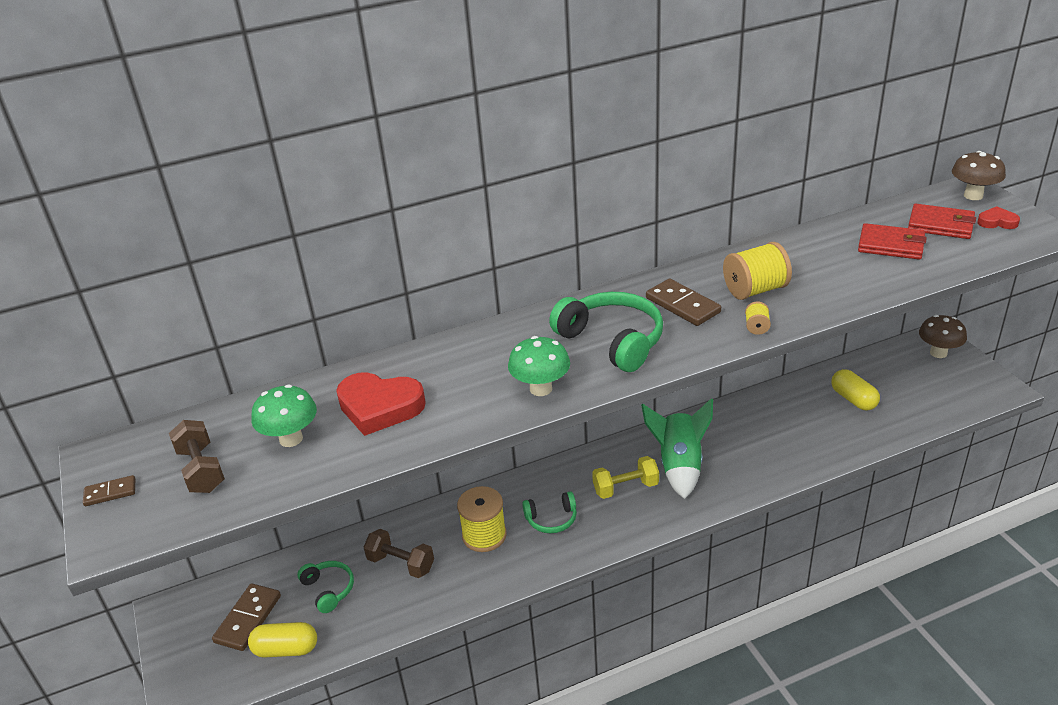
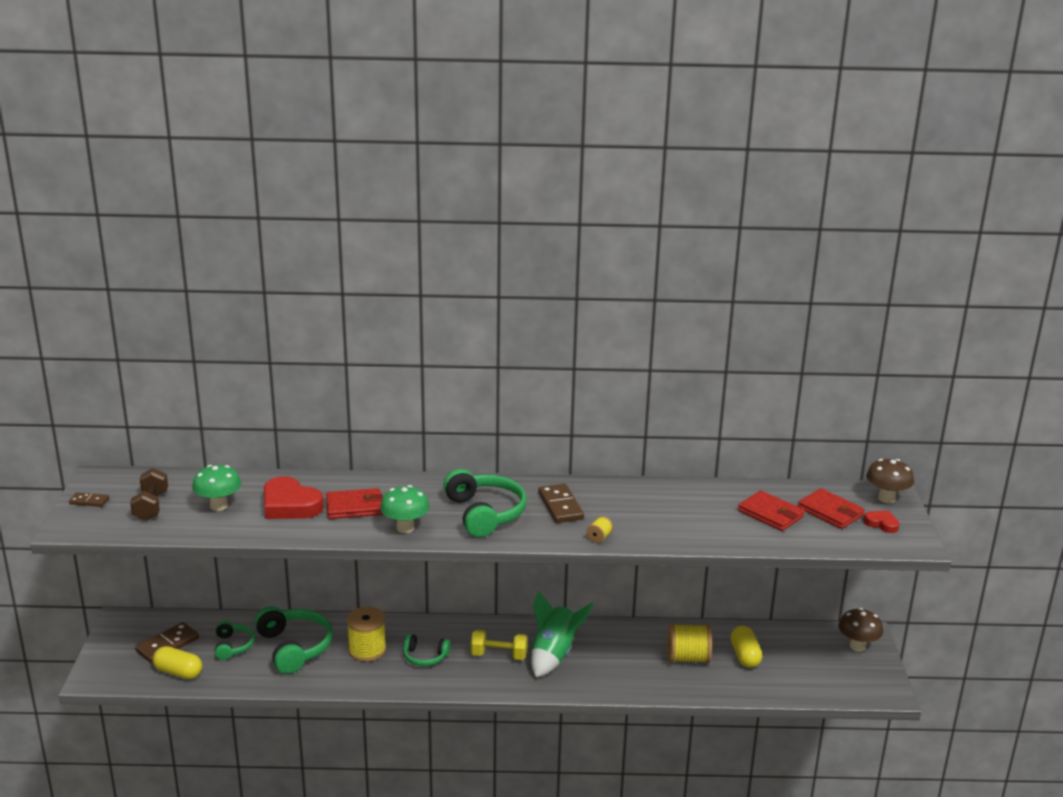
camera: 20 degrees right, 10 degrees down
(401, 564) = (294, 647): brown dumbbell -> green headphones
(459, 383) = (354, 507): none -> red wallet
(755, 290) = (626, 512): yellow spool -> yellow spool (688, 658)

